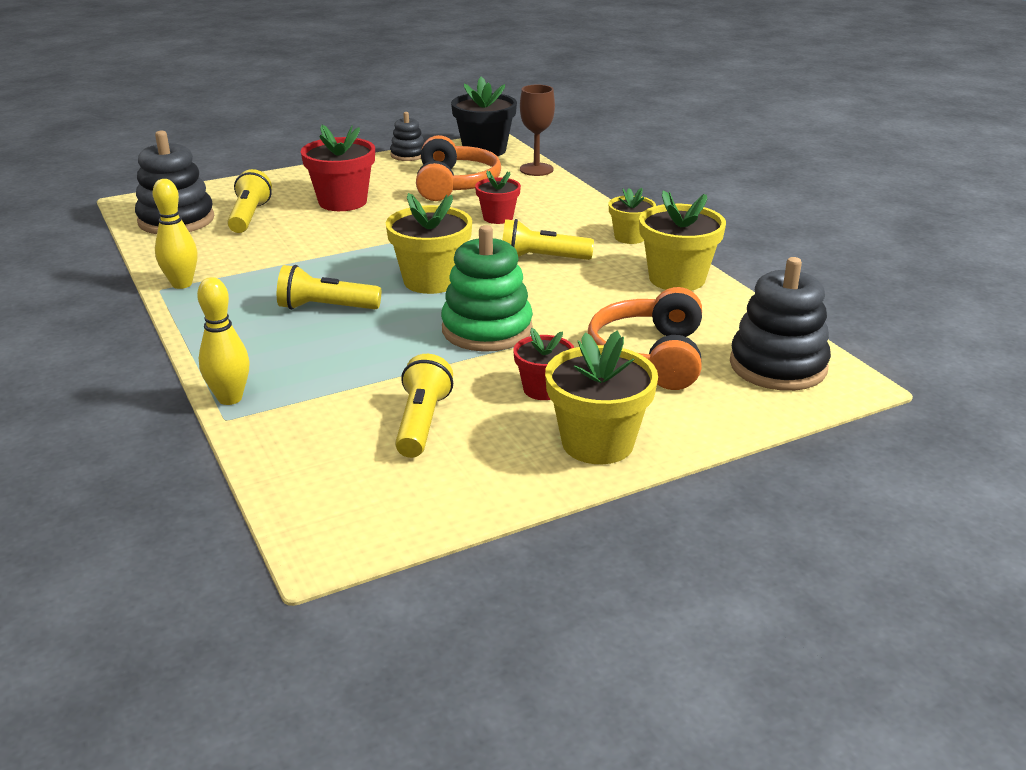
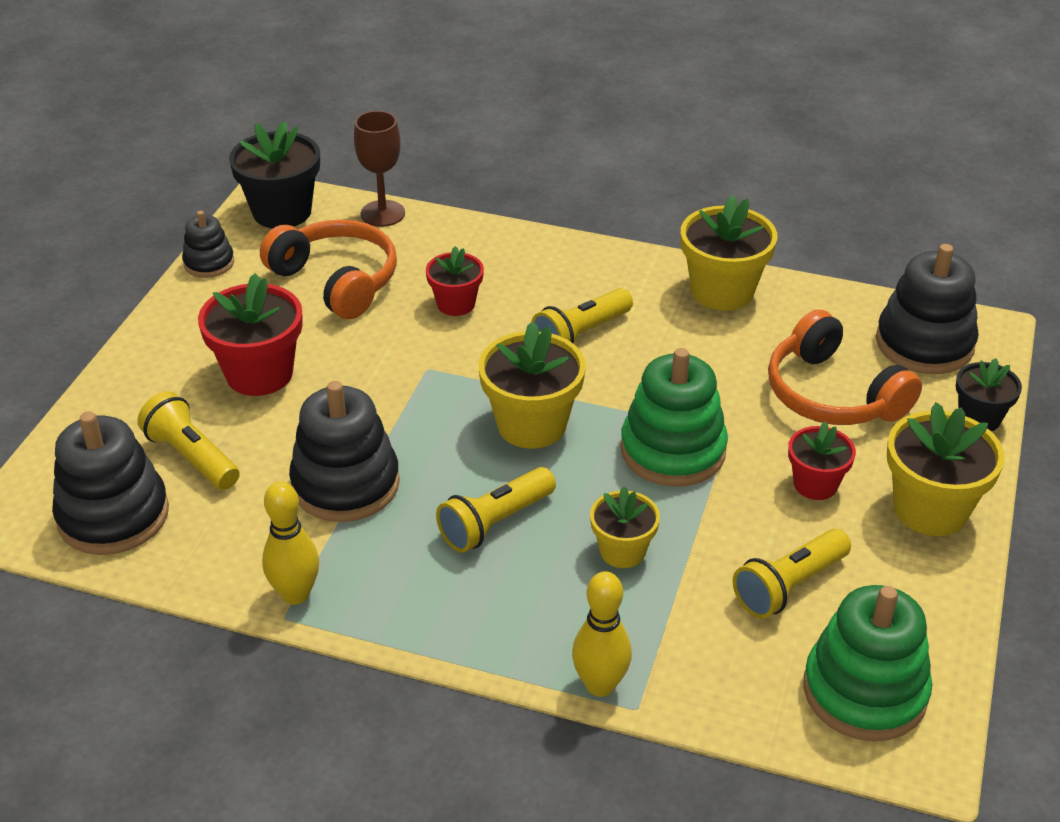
camera: 45 degrees left, 10 degrees up
(291, 258) = (345, 484): none -> black stacking toy
(359, 496) = (864, 691): none -> green stacking toy
(422, 422) = (789, 586): yellow flashlight -> yellow flashlight turned 90 degrees counterclockwise
(630, 237) = (610, 261): yellow flower pot -> yellow flower pot (622, 551)
(739, 421) = (979, 418): none -> black flower pot

